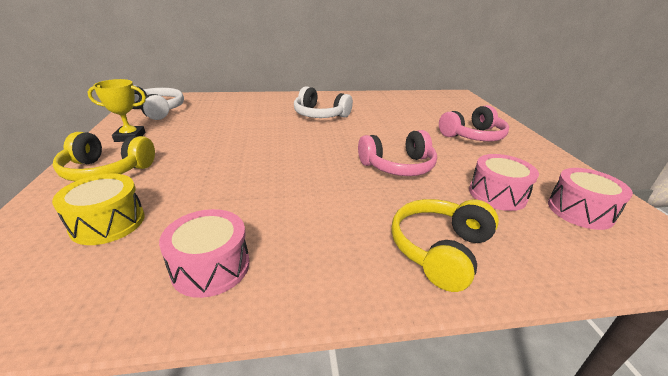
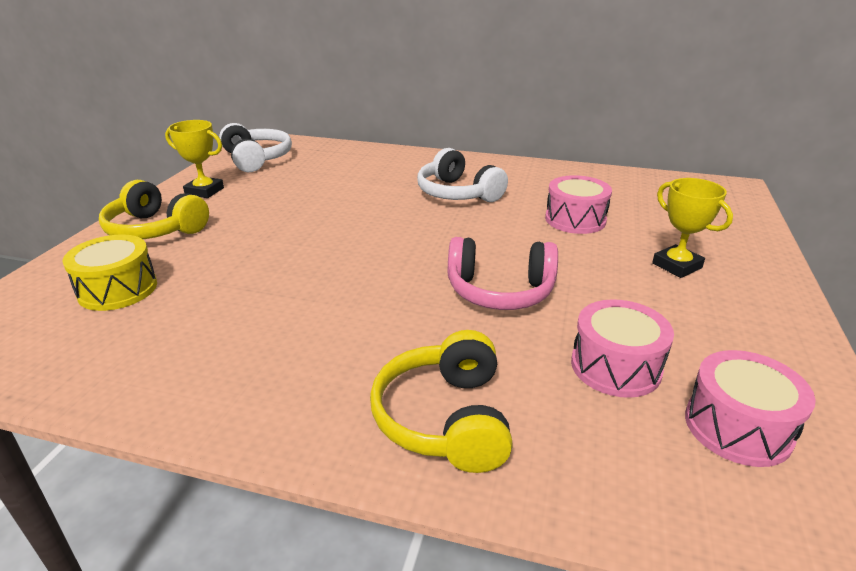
camera: 25 degrees right, 0 degrees up
(211, 267) = (174, 362): pink drum -> pink drum (575, 219)
(440, 250) = (445, 418): yellow headphones -> yellow headphones turned 60 degrees counterclockwise
(472, 136) = (677, 265): pink headphones -> yellow trophy

